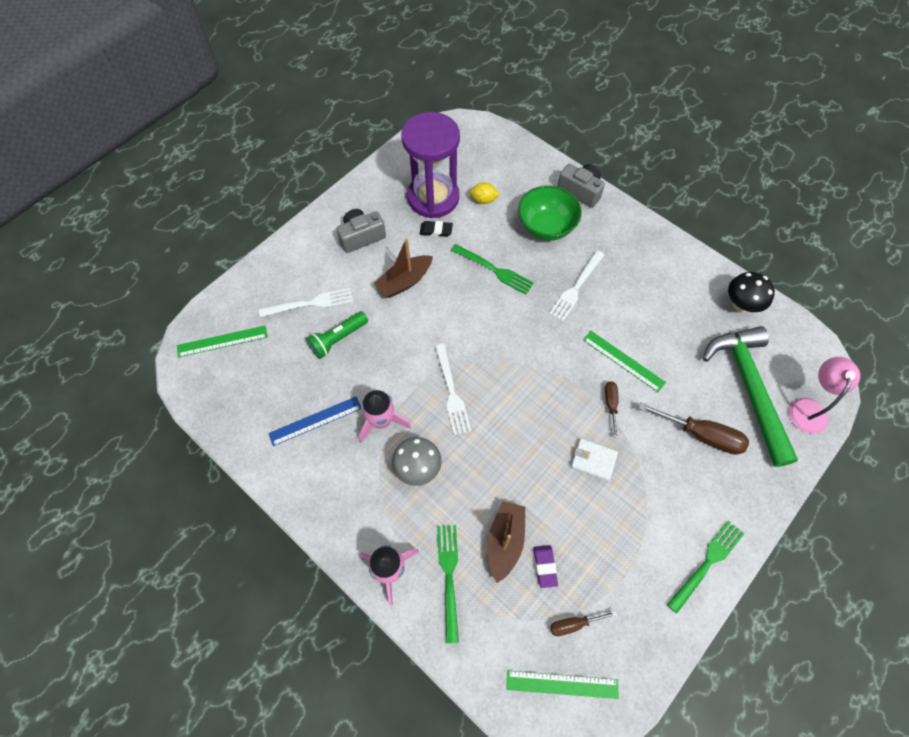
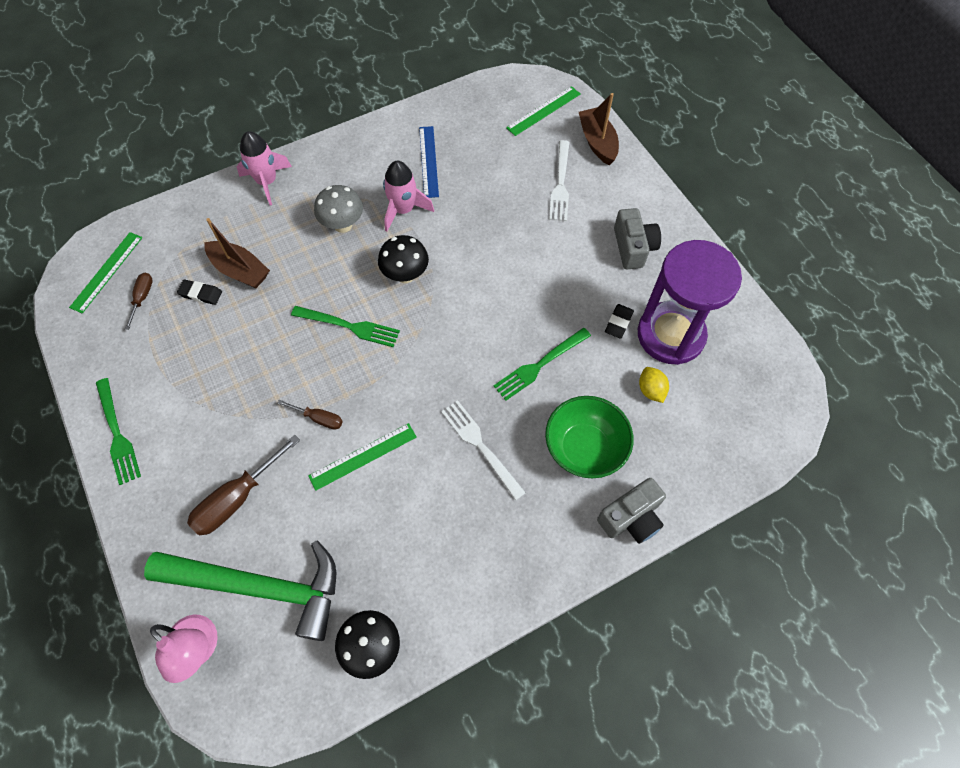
camera: 110 degrees right, 0 degrees up
(222, 341) = (543, 111): green ruler -> green ruler turned 45 degrees clockwise
(338, 339) = (508, 197): green flashlight -> none
(404, 281) = (557, 271): brown boat -> brown boat (597, 142)
(449, 576) = (237, 220): green fork -> green fork (350, 326)
(452, 392) = (405, 275): white fork -> black mushroom
(483, 200) = (651, 390): yellow lemon -> yellow lemon turned 45 degrees counterclockwise
(545, 566) = (201, 294): purple eraser -> black eraser
(593, 460) = (270, 375): white wallet -> none

